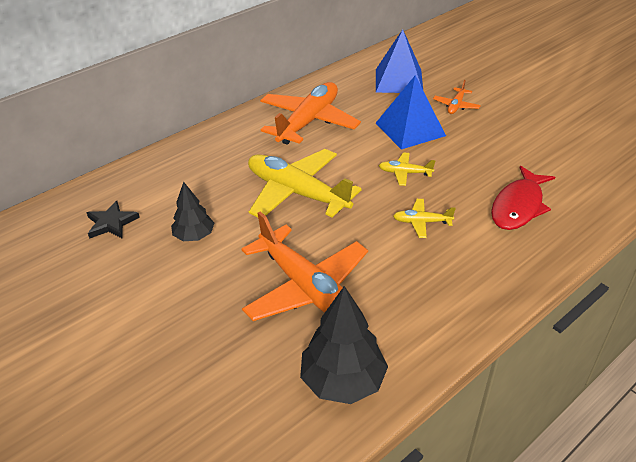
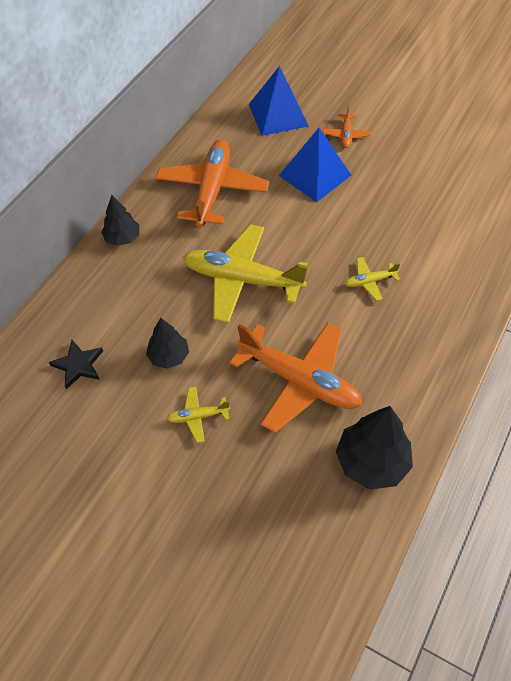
camera: 20 degrees left, 15 degrees up
(209, 140) = (122, 238): none -> black tree
(404, 173) = (331, 229): yellow plane -> yellow plane (198, 416)
(518, 206) = (445, 241): red fish -> none

